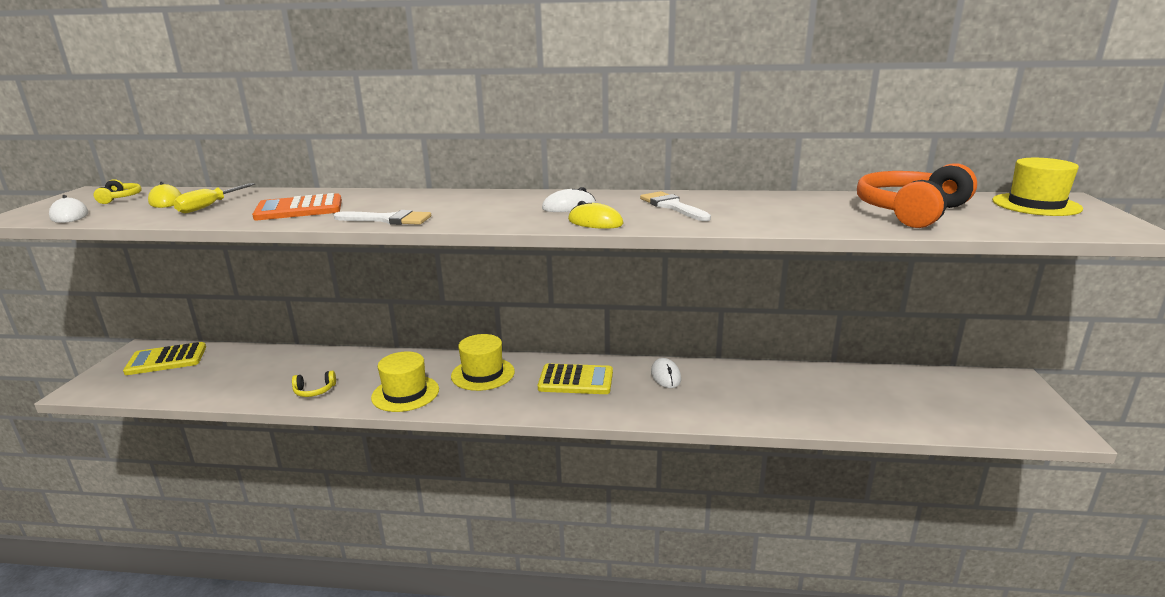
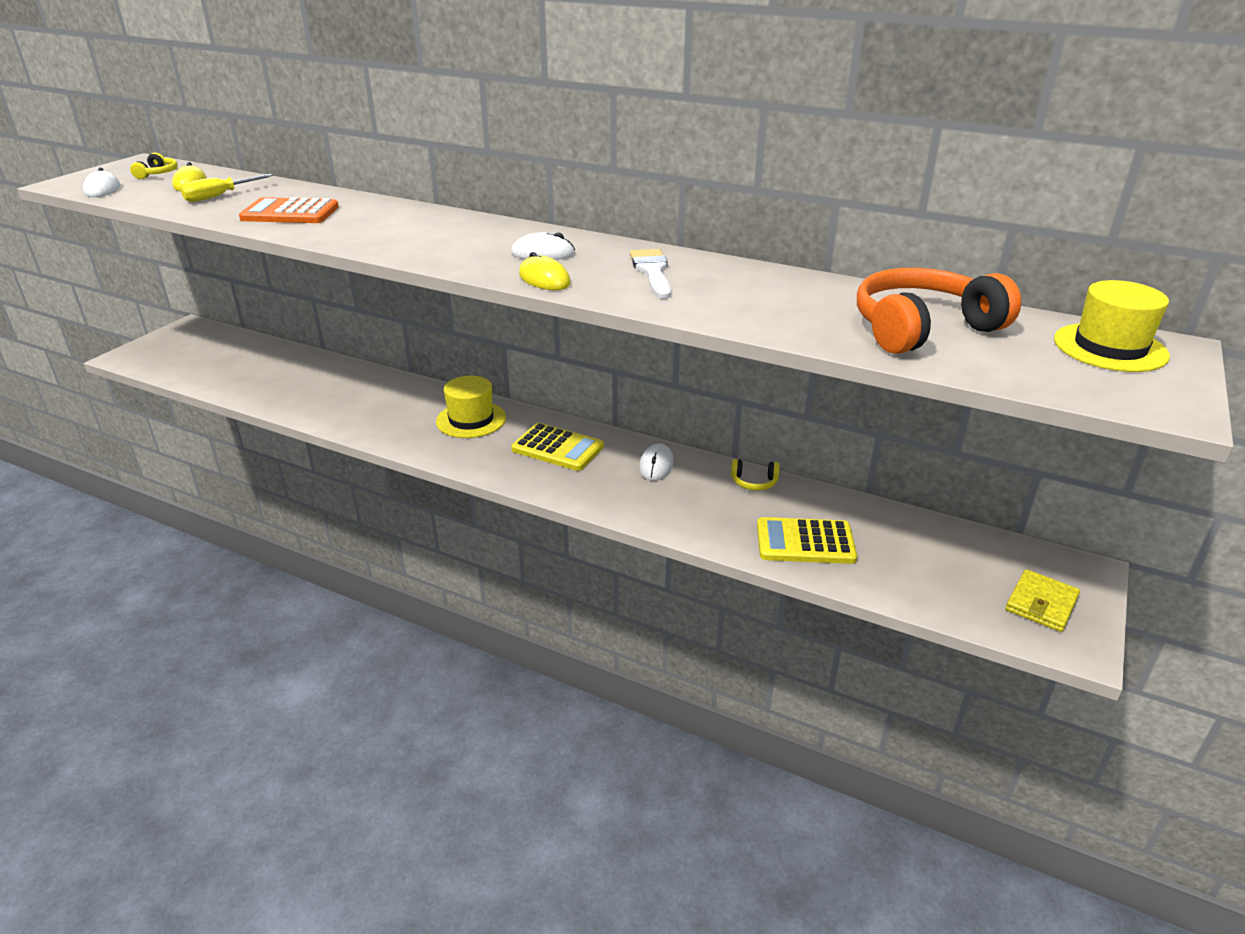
camera: 20 degrees right, 10 degrees up
(166, 360) = (204, 342): yellow calculator -> yellow calculator (805, 542)
(314, 391) = (307, 402): yellow headphones -> yellow headphones (754, 482)
(388, 219) = (354, 240): white brush -> none
(405, 393) = (385, 424): yellow hat -> none
(1014, 409) = (1041, 603): none -> yellow wallet

